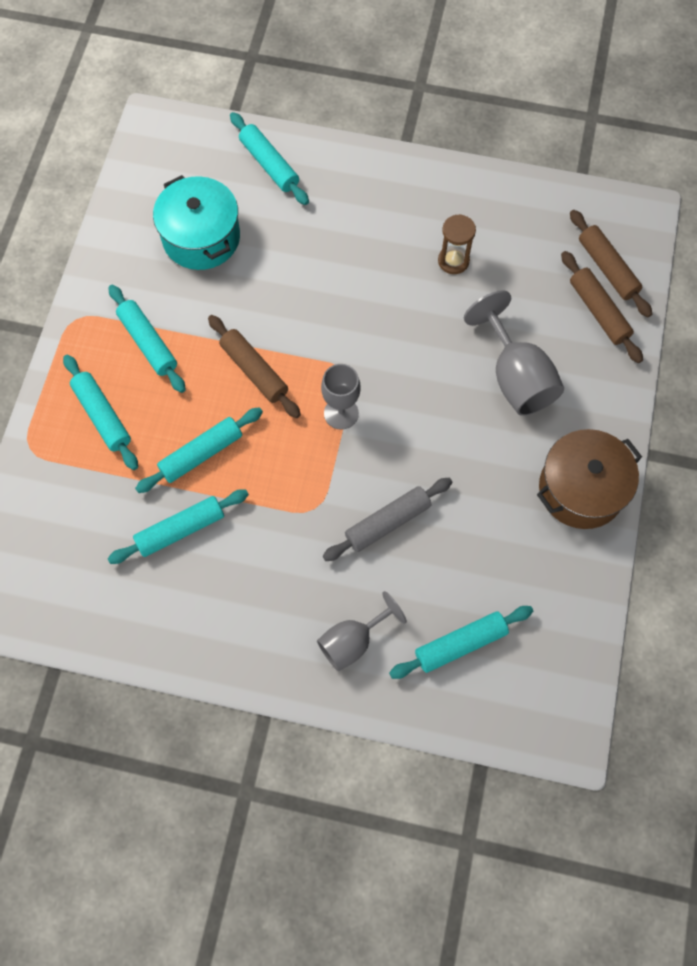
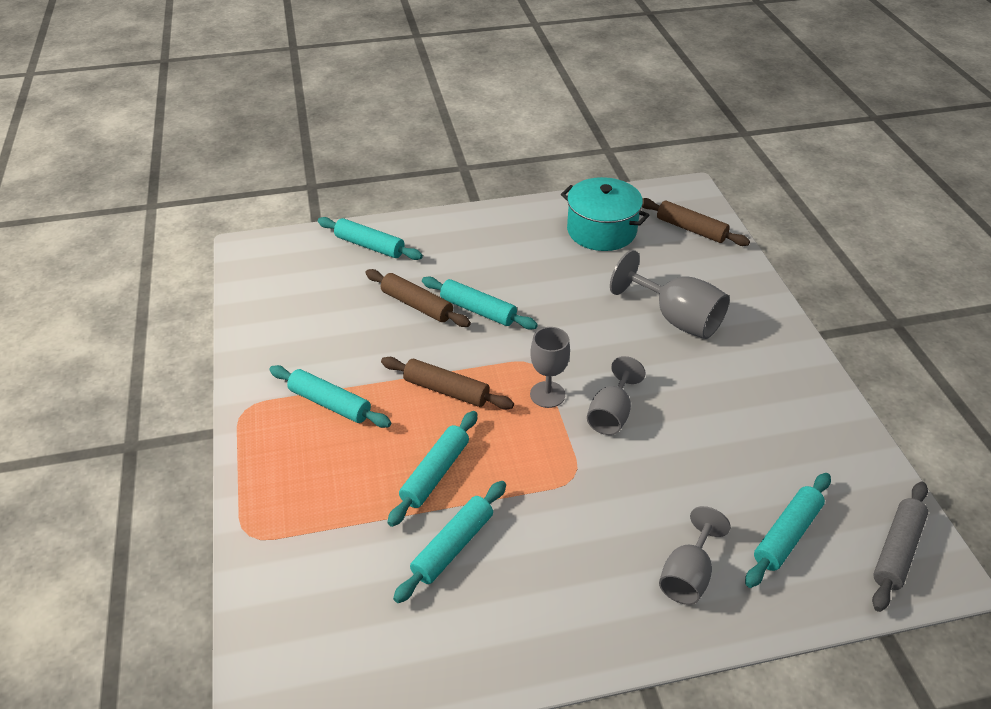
camera: 25 degrees left, 25 degrees down
(102, 416) = (315, 478): turquoise rolling pin -> turquoise rolling pin (478, 310)
(201, 237) = (337, 311): turquoise pot -> turquoise pot (601, 231)
(386, 459) = (611, 414): none -> grey goblet
(387, 522) = (648, 462): grey rolling pin -> grey rolling pin (896, 550)
(453, 261) = (568, 261): brown hourglass -> none
(581, 489) = (790, 376): brown pot -> none
(598, 311) = (706, 256): brown rolling pin -> brown rolling pin (417, 305)

